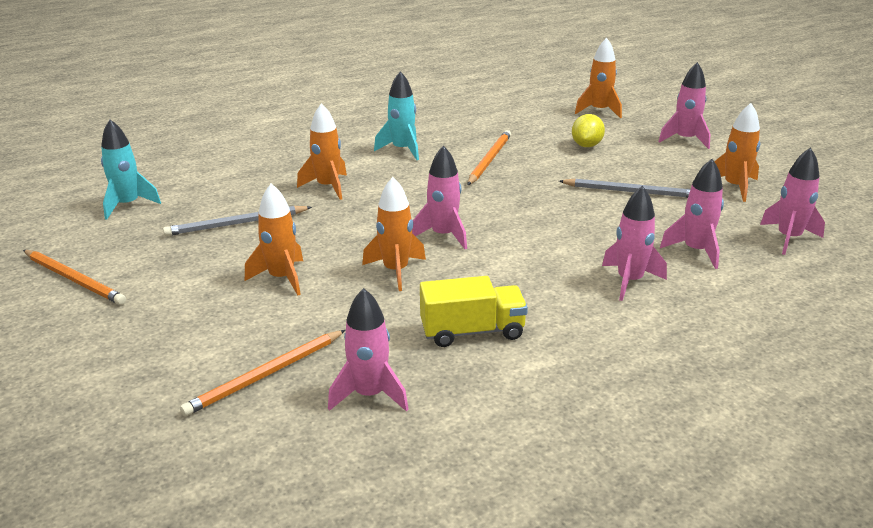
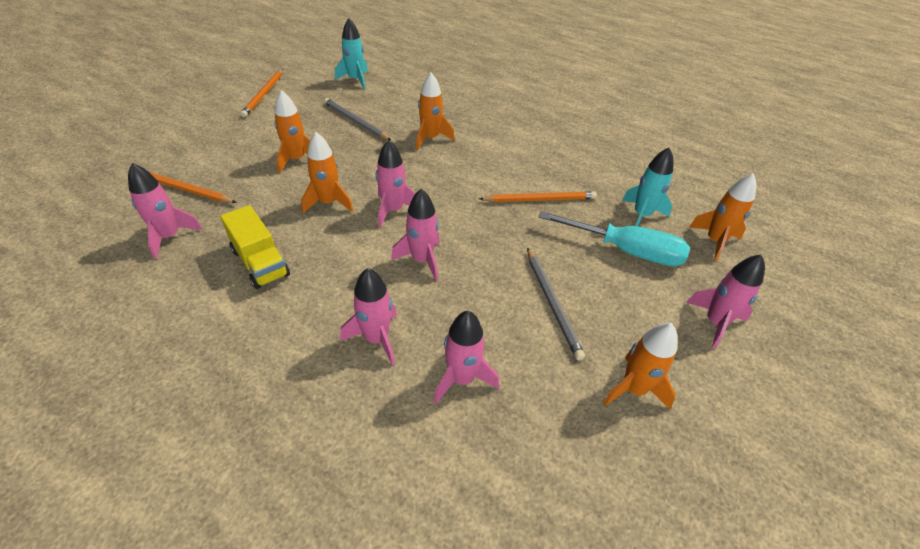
camera: 60 degrees right, 15 degrees up
(402, 150) = (517, 152): turquoise rocket -> turquoise rocket (641, 215)
(586, 145) = (625, 250): yellow lemon -> turquoise screwdriver
(788, 238) = (543, 463): pink rocket -> pink rocket (422, 260)

